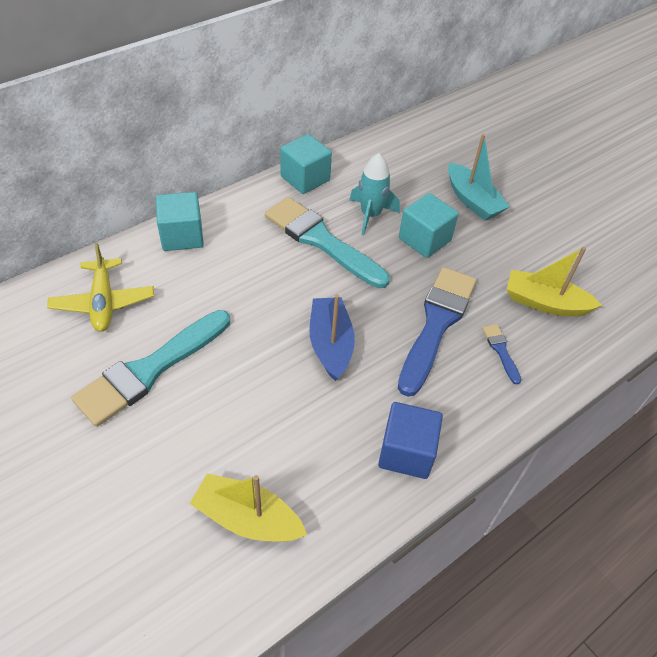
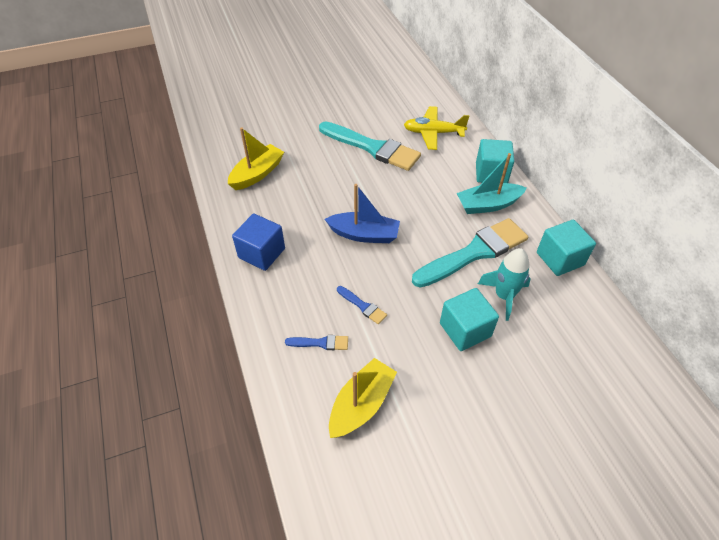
camera: 110 degrees right, 0 degrees up
(150, 370) = (372, 148): turquoise brush -> turquoise brush turned 150 degrees clockwise
(436, 324) = (363, 306): blue brush -> blue brush, size x0.43
(472, 200) = (519, 395): turquoise boat -> turquoise boat (488, 205)

